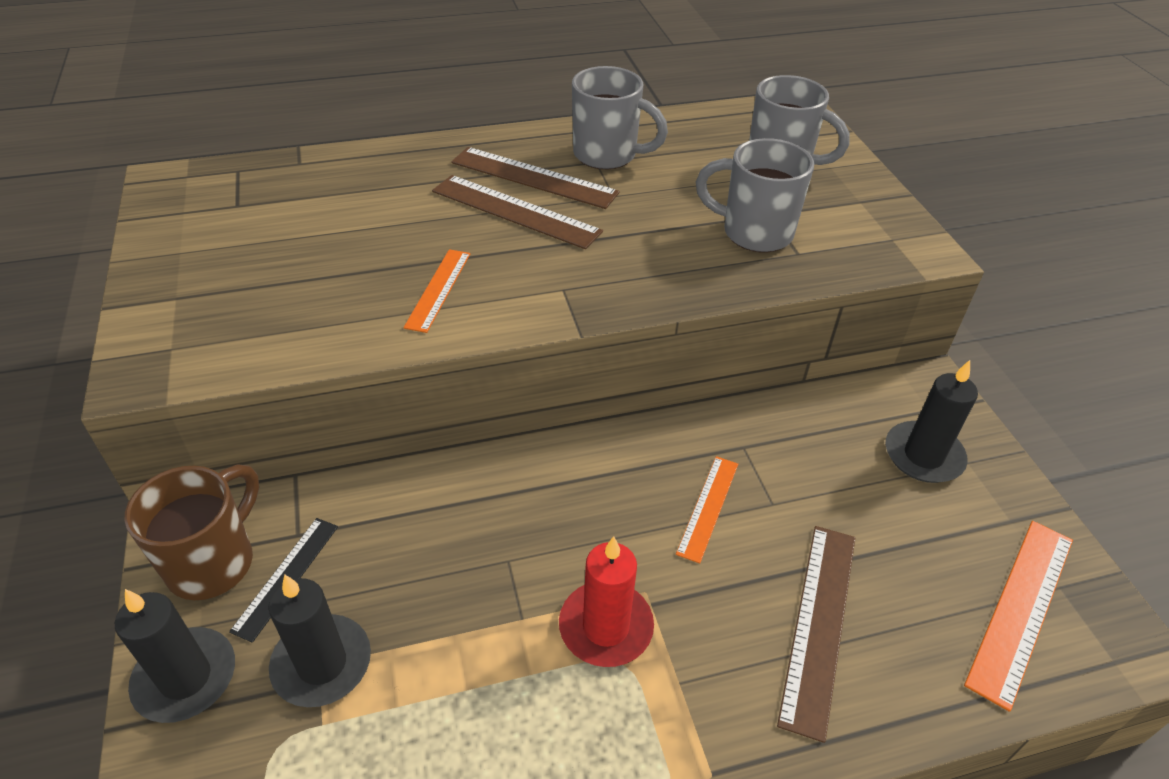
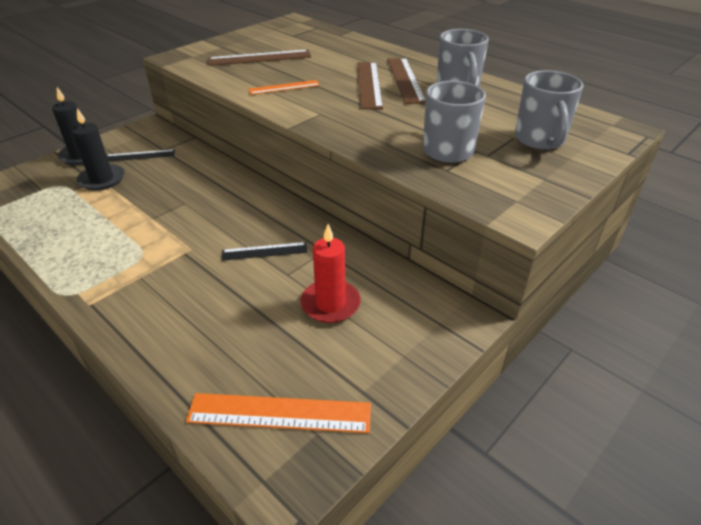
camera: 60 degrees right, 5 degrees down
(214, 561) = (138, 139): brown mug -> none
(606, 627) = (161, 243): red candle -> red candle (330, 304)
(708, 507) = (264, 251): orange ruler -> black ruler
(818, 624) = (206, 317): brown ruler -> brown ruler (259, 58)
(923, 455) = (388, 330): black candle -> none

